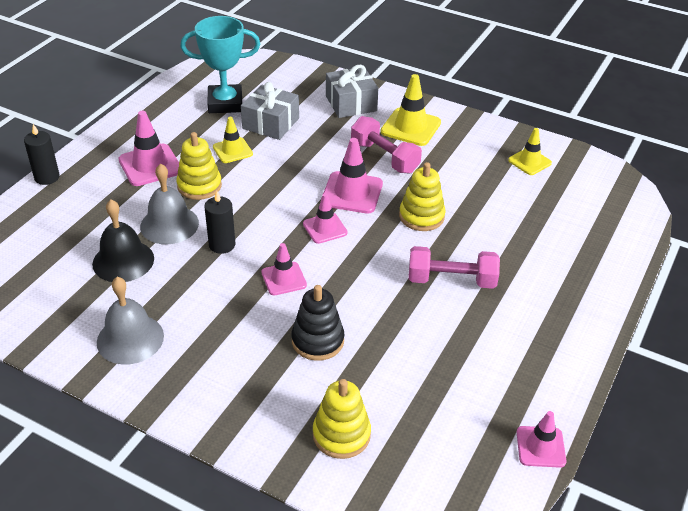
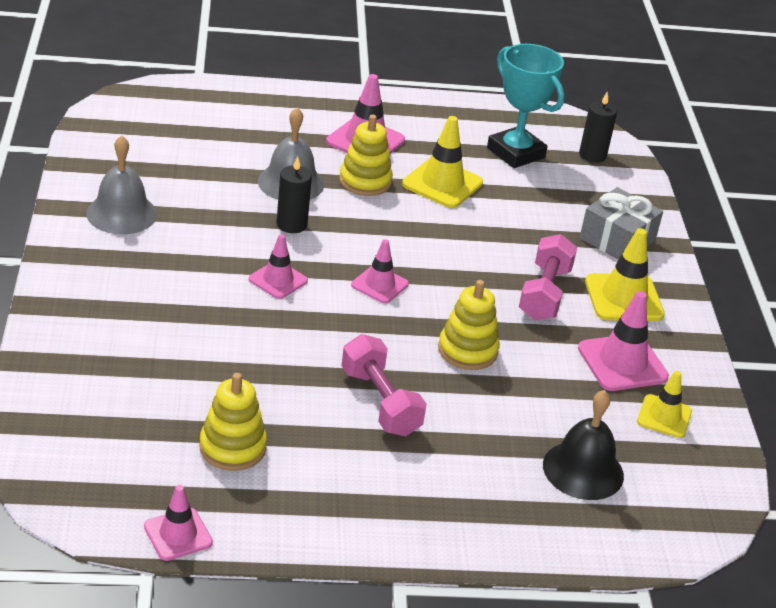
camera: 55 degrees right, 5 degrees down
(47, 177) = (289, 90): black candle -> black candle (592, 155)
(123, 261) = (216, 174): black bell -> black bell (583, 470)
(232, 150) = (442, 183): yellow traffic cone -> yellow traffic cone, size x1.56
(271, 123) = (515, 194): grey gift -> none
(317, 341) = (209, 329): black stacking toy -> none
(341, 435) = (96, 382): yellow stacking toy -> yellow stacking toy (232, 447)
(352, 193) = (456, 287): pink traffic cone -> pink traffic cone (622, 363)

